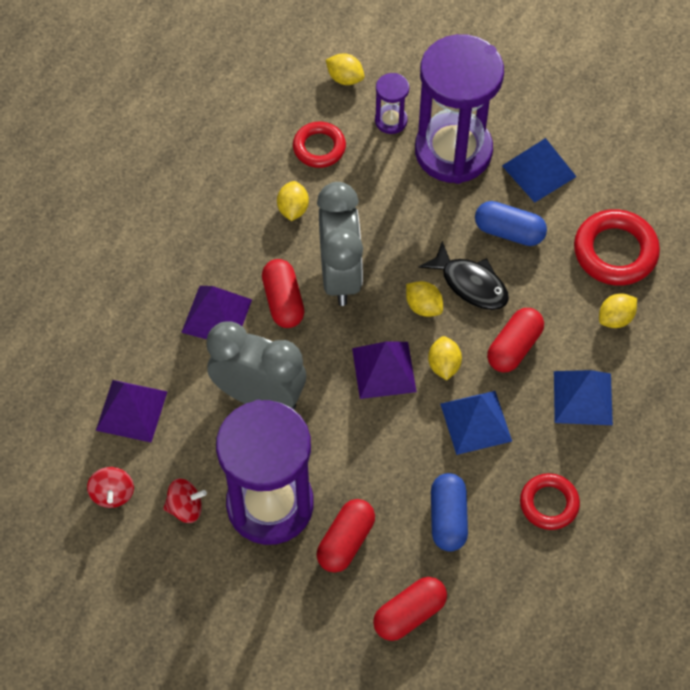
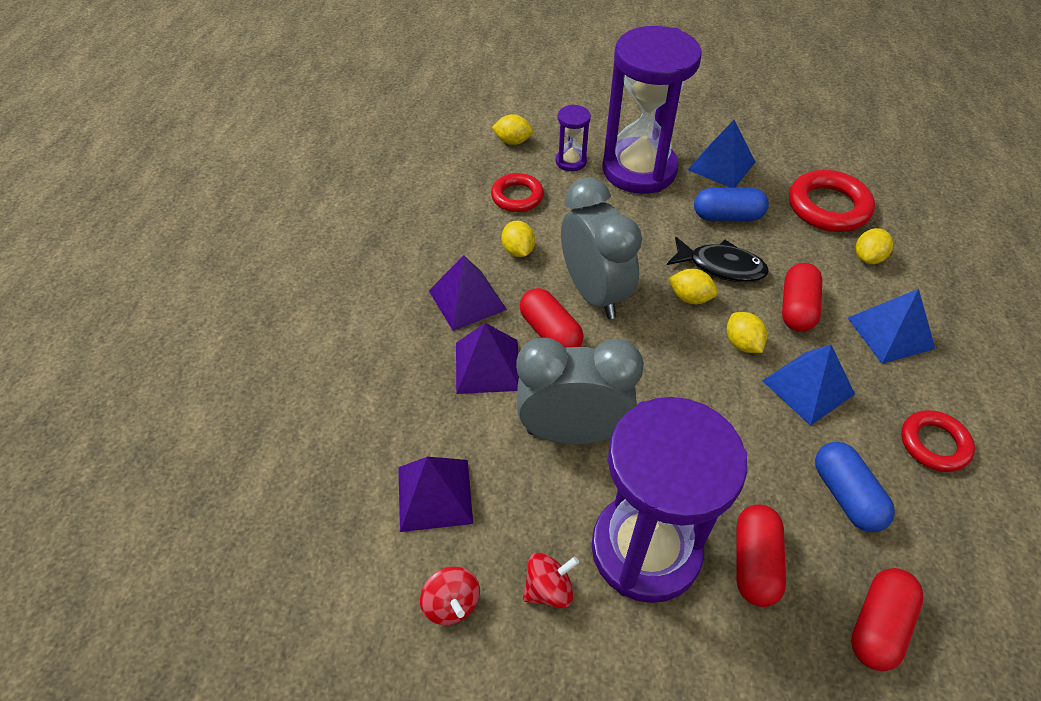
camera: 20 degrees left, 10 degrees down
(384, 370) = (687, 366): purple pyramid -> purple pyramid (467, 300)

